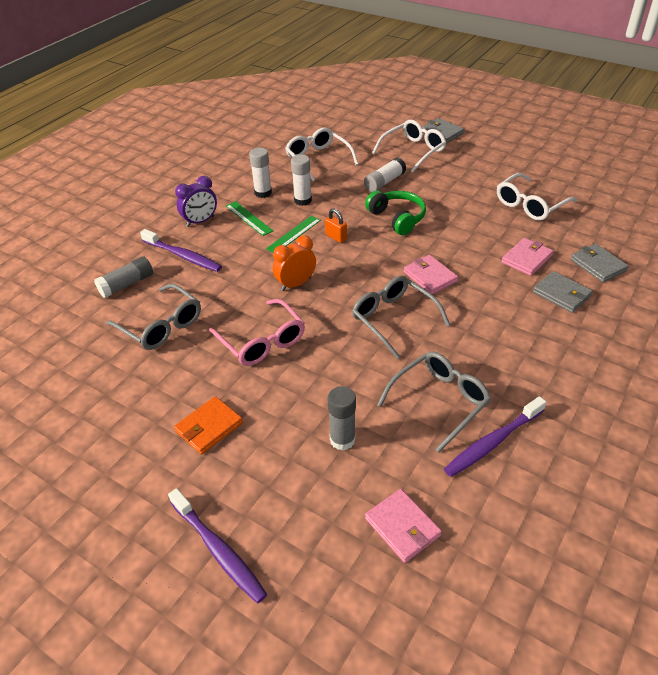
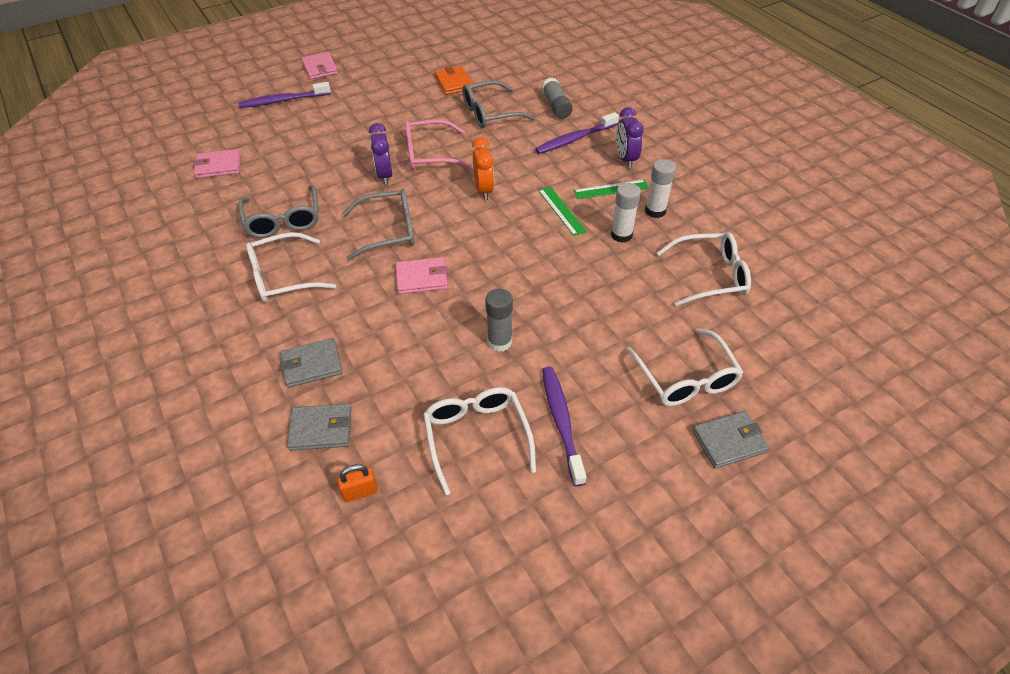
camera: 115 degrees right, 5 degrees up
(209, 427) = (371, 114): orange wallet -> orange wallet (454, 83)
(317, 359) = (384, 175): none -> purple clock
(336, 237) = (536, 237): orange padlock -> orange padlock (360, 492)
(342, 439) = (303, 164): grey glue stick -> grey glue stick (499, 342)
(384, 182) = (620, 315): white glue stick -> none
(397, 218) = (536, 295): green headphones -> none
(492, 442) = (223, 230): purple toothbrush -> purple toothbrush (561, 422)
(505, 358) = (282, 277): none -> white glasses
(526, 259) = (384, 369): pink wallet -> pink wallet (320, 68)

